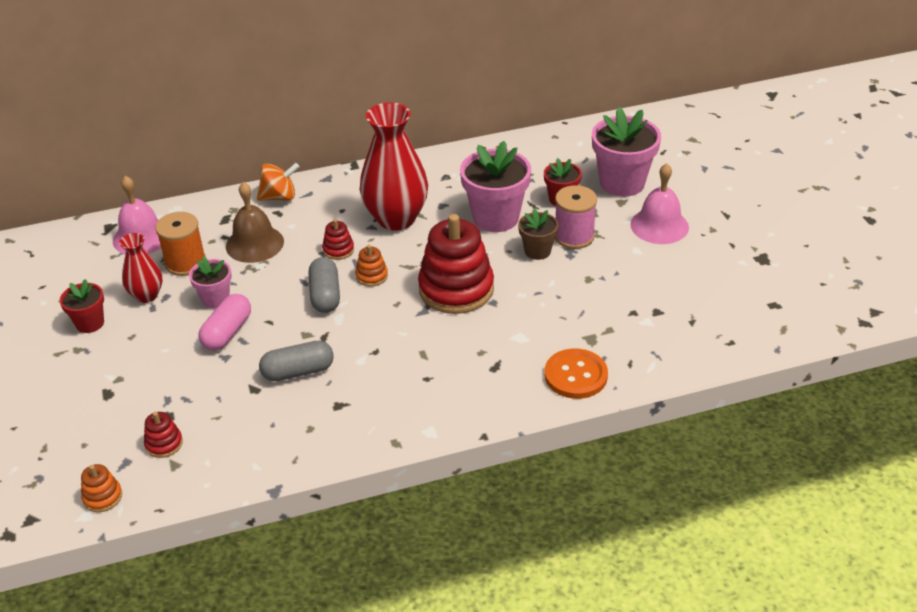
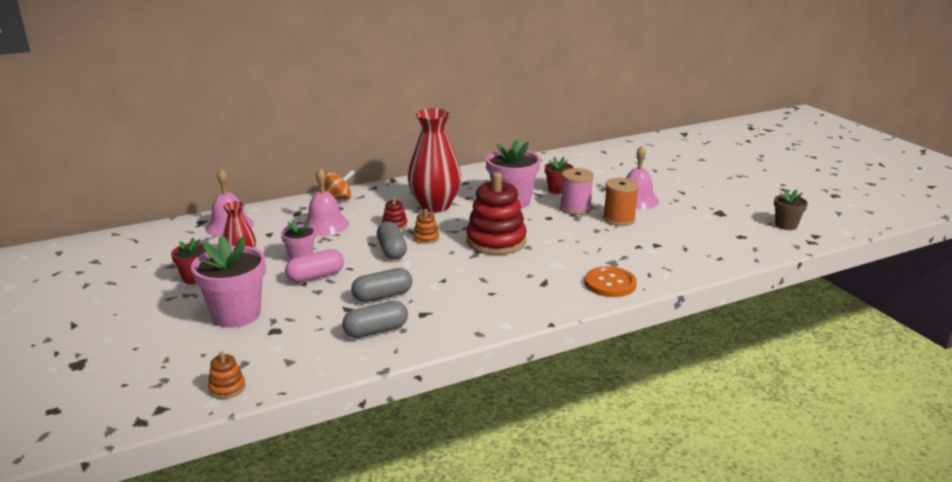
camera: 10 degrees left, 15 degrees down
(164, 444) = (276, 348): red stacking toy -> none
(185, 263) = (270, 238): orange spool -> orange spool (619, 219)
(227, 332) = (316, 276): pink capsule -> pink capsule turned 45 degrees clockwise
(254, 244) = (325, 225): brown bell -> pink bell
(279, 427) = (376, 331): none -> grey capsule
(537, 251) = (551, 217): brown flower pot -> brown flower pot (786, 225)
(622, 183) = (599, 180): pink flower pot -> pink flower pot (236, 315)

